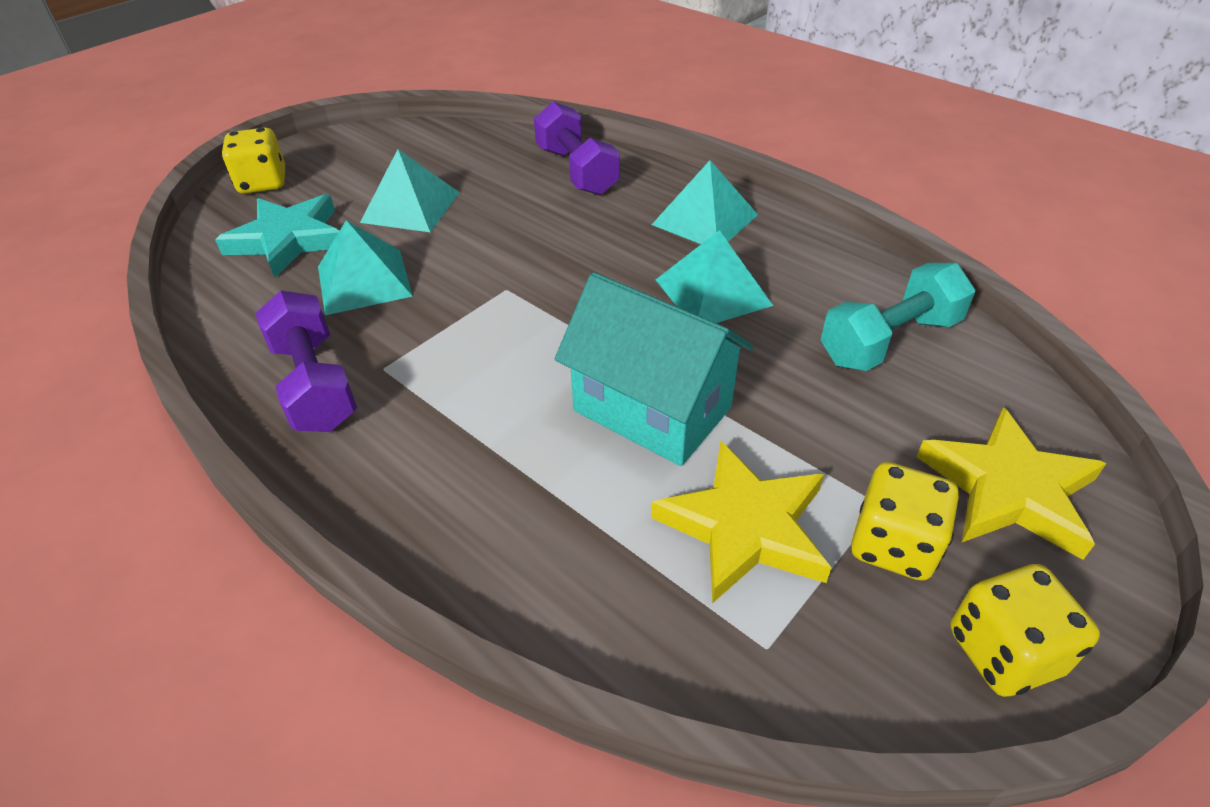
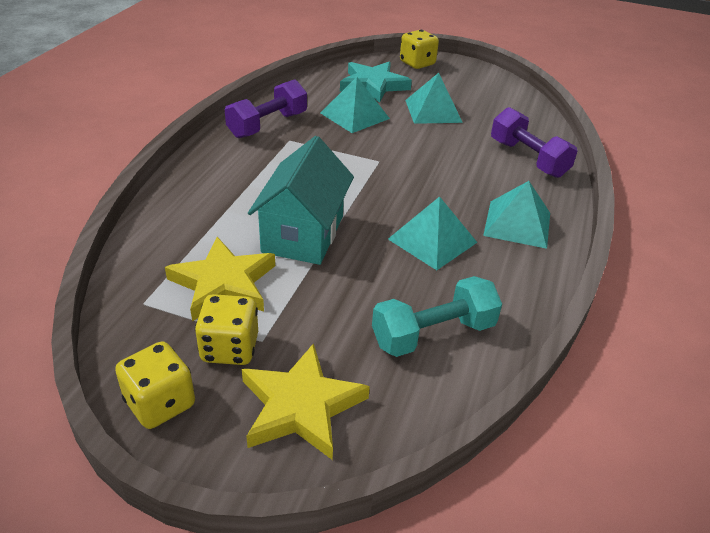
camera: 65 degrees right, 5 degrees down
(576, 171) = (528, 158): purple dumbbell -> purple dumbbell turned 75 degrees counterclockwise
(889, 340) = (433, 334): turquoise dumbbell -> turquoise dumbbell turned 60 degrees counterclockwise

